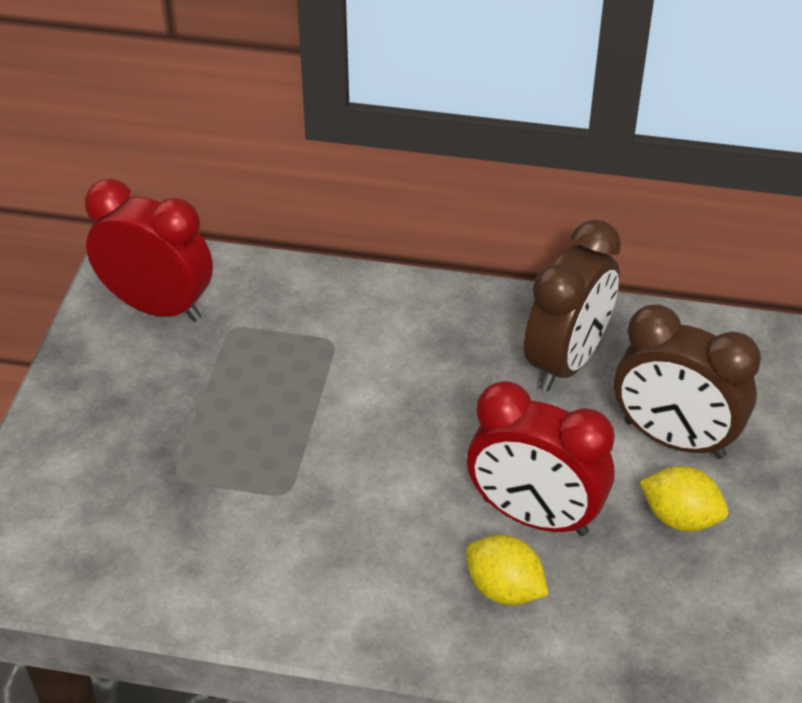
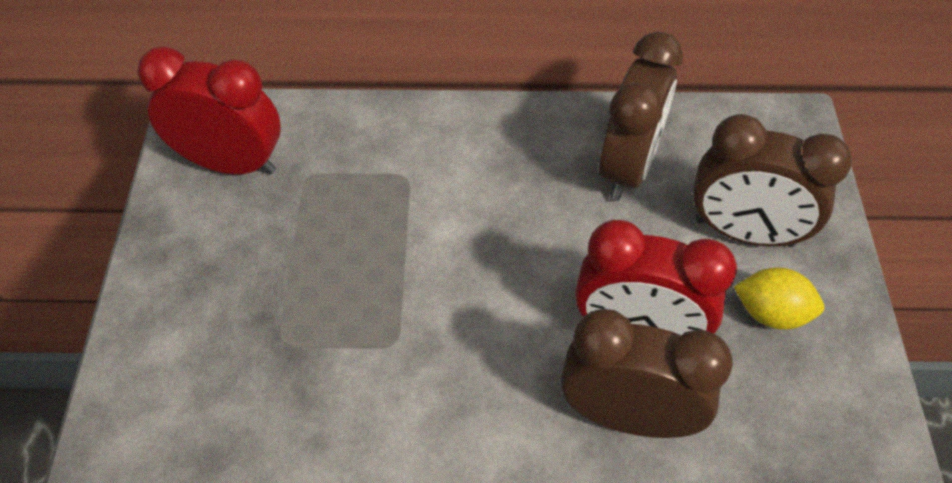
camera: 10 degrees left, 10 degrees up
(504, 589) = (627, 416): yellow lemon -> brown clock

